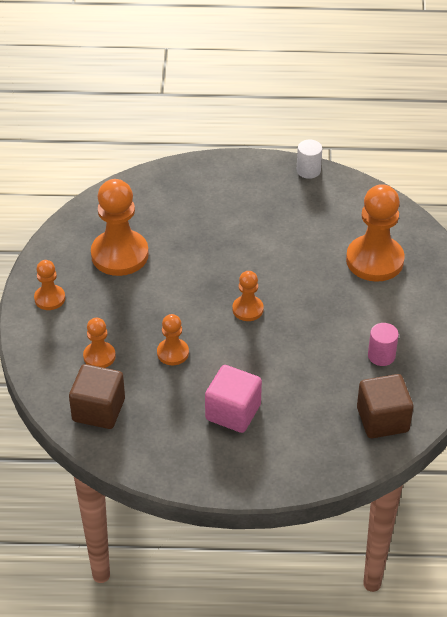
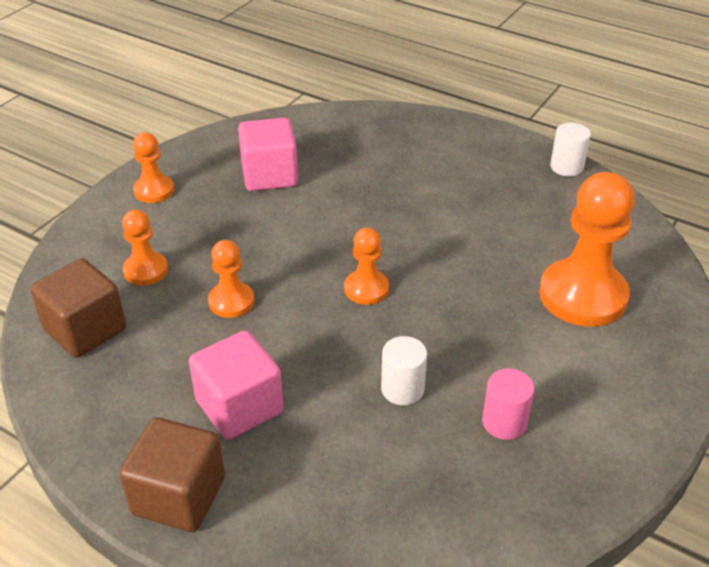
camera: 30 degrees right, 5 degrees down
(119, 255) = (269, 175): orange pawn -> pink cube
(314, 361) = (402, 389): none -> white cylinder
(382, 420) = (439, 517): brown cube -> brown cube (179, 496)

